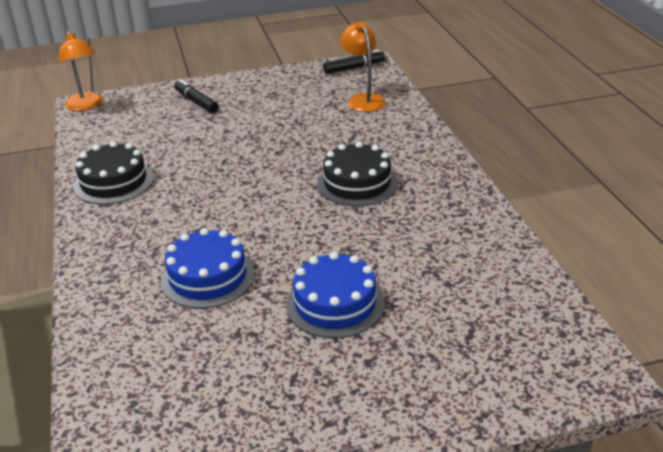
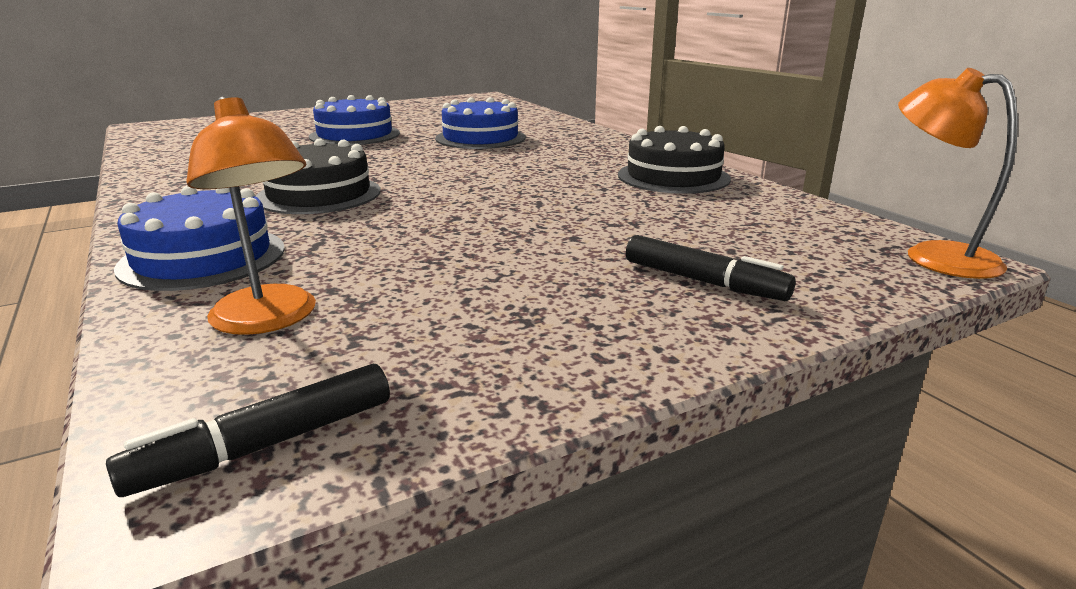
camera: 165 degrees right, 10 degrees down
(403, 132) = (203, 257): none -> blue cake

